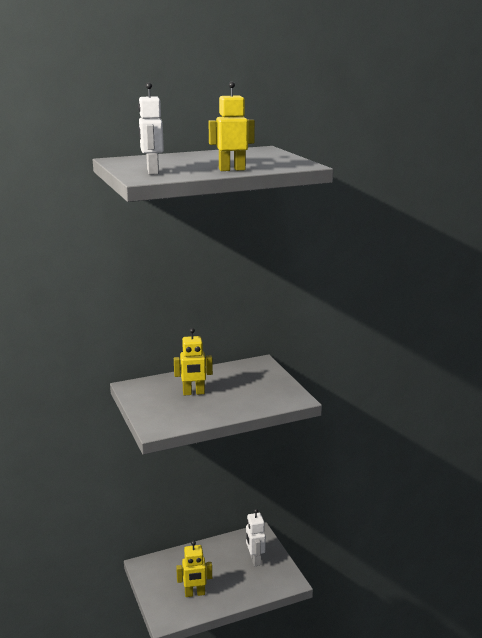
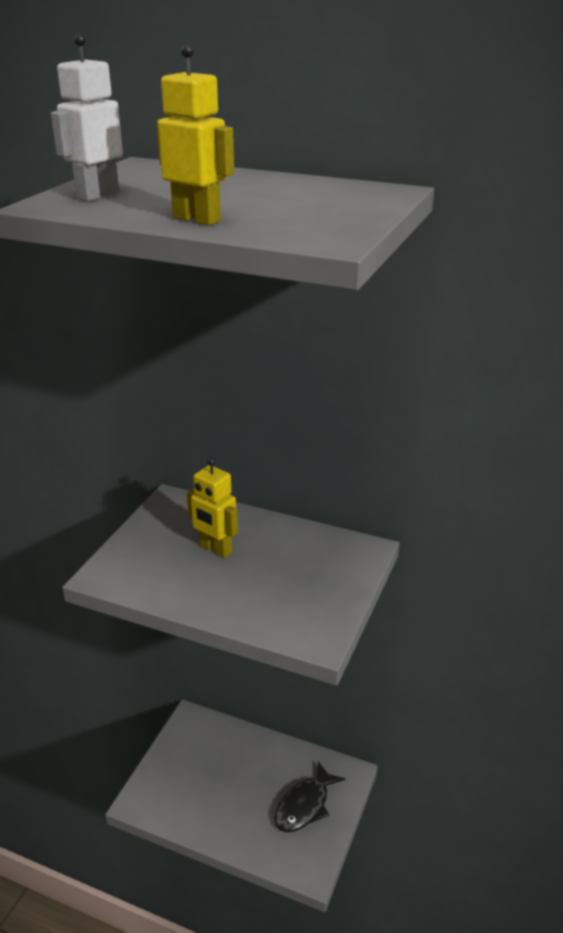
camera: 45 degrees right, 10 degrees up
(195, 593) = (197, 795): yellow robot -> none
(255, 559) = (305, 805): white robot -> black fish

